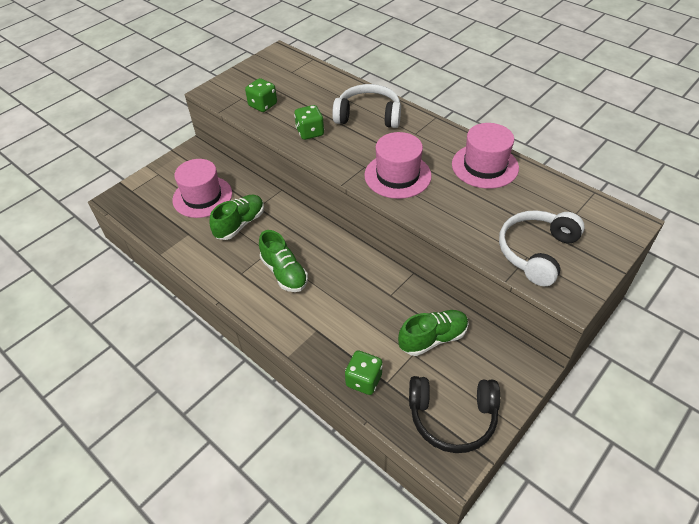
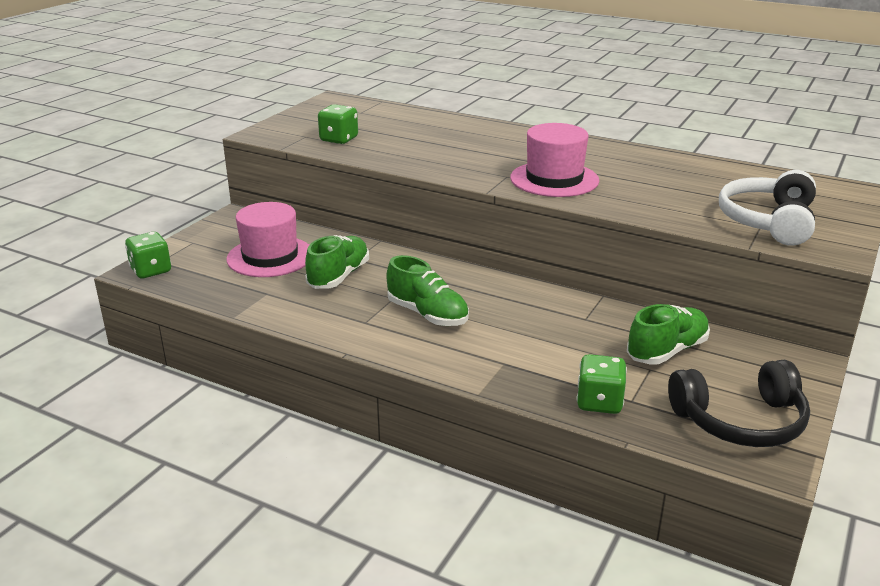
camera: 15 degrees left, 20 degrees down
(310, 132) = (417, 155): green dice -> green dice (151, 270)
(368, 116) = (484, 138): white headphones -> none
(485, 166) = (656, 164): pink hat -> none

